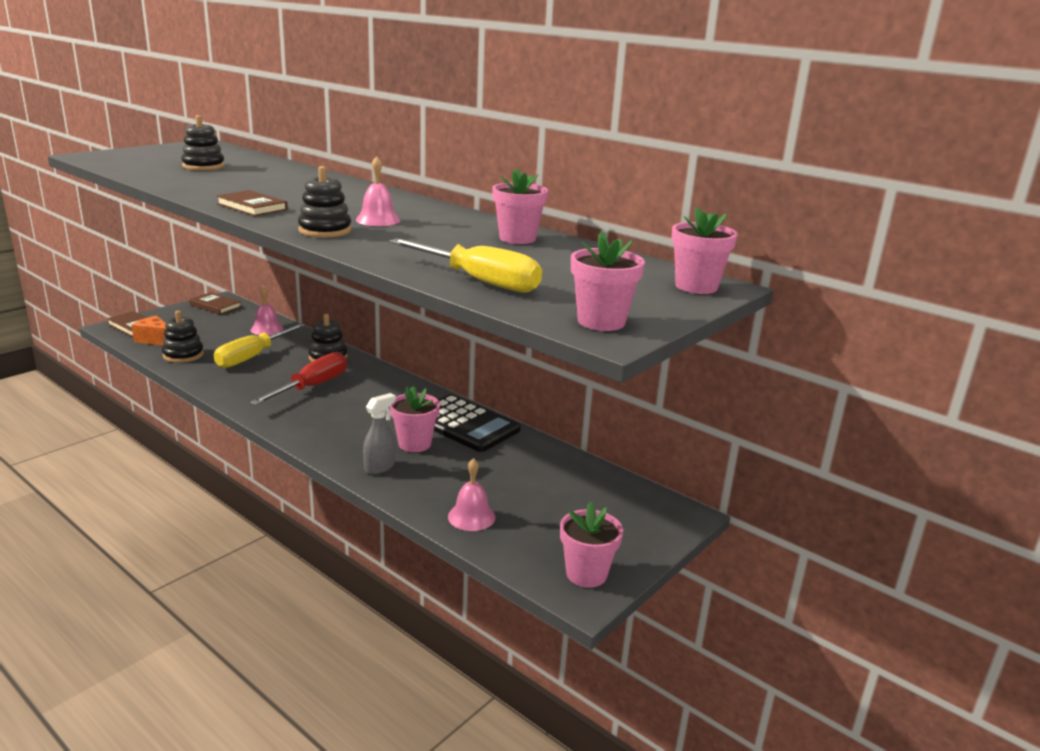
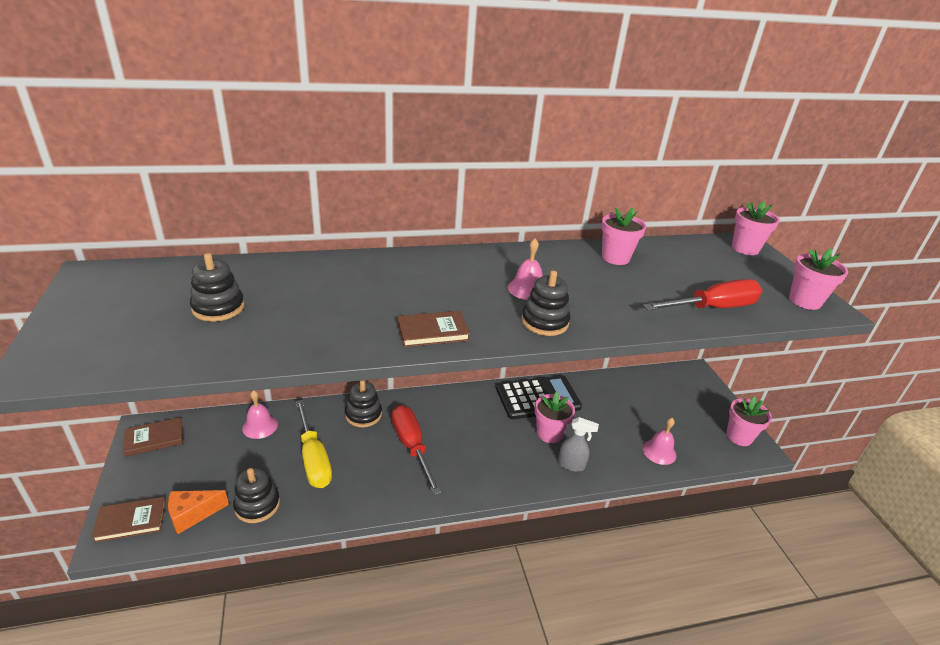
camera: 55 degrees left, 10 degrees up
(380, 467) = (571, 465): grey spray bottle -> grey spray bottle turned 120 degrees clockwise
(479, 281) = (712, 308): yellow screwdriver -> red screwdriver

